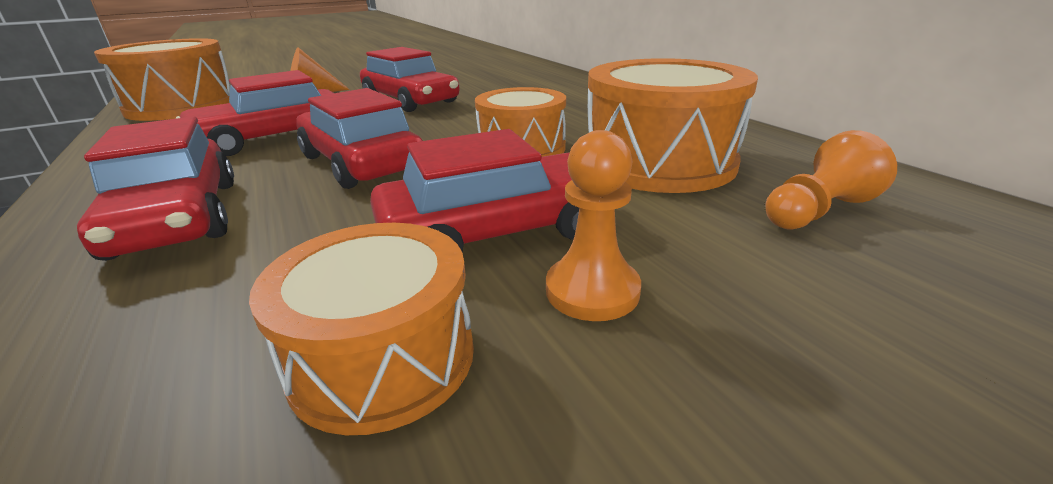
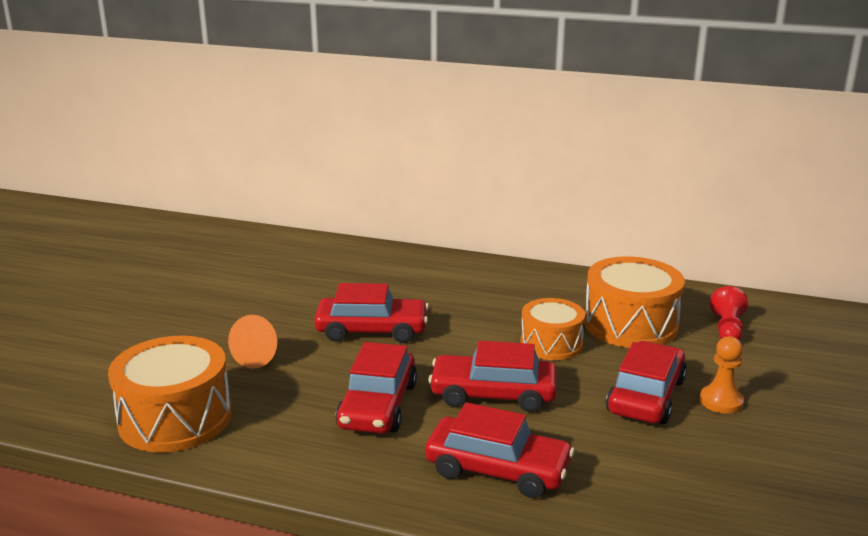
camera: 45 degrees left, 5 degrees down
(383, 358) = (712, 455): orange drum -> none
(816, 211) = (727, 329): orange pawn -> red pawn

